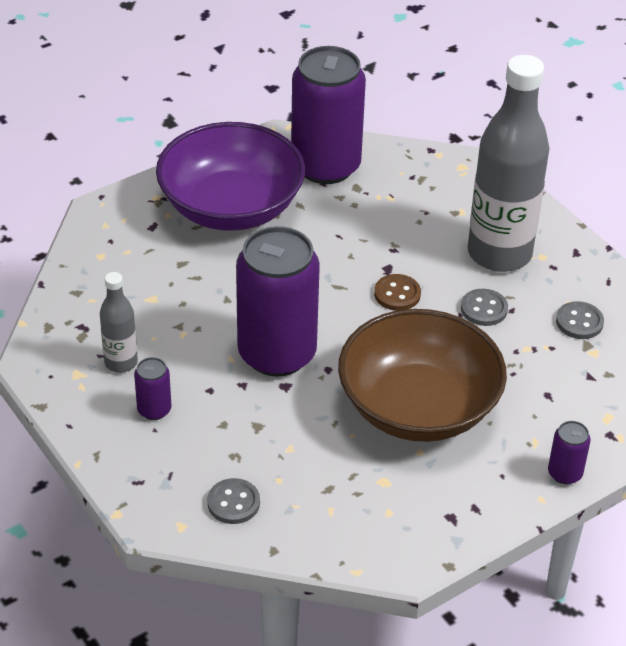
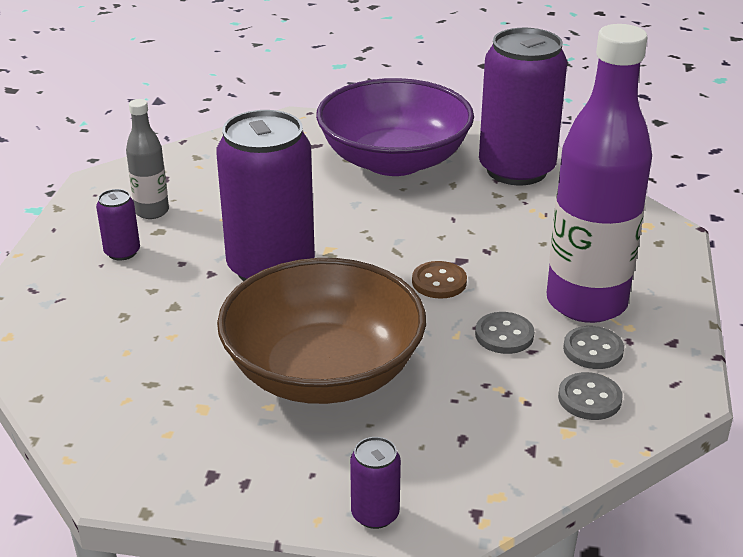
camera: 45 degrees right, 10 degrees down
(233, 503) = (68, 345): grey button -> grey button (593, 350)
(499, 253) = (586, 303): grey bottle -> purple bottle

